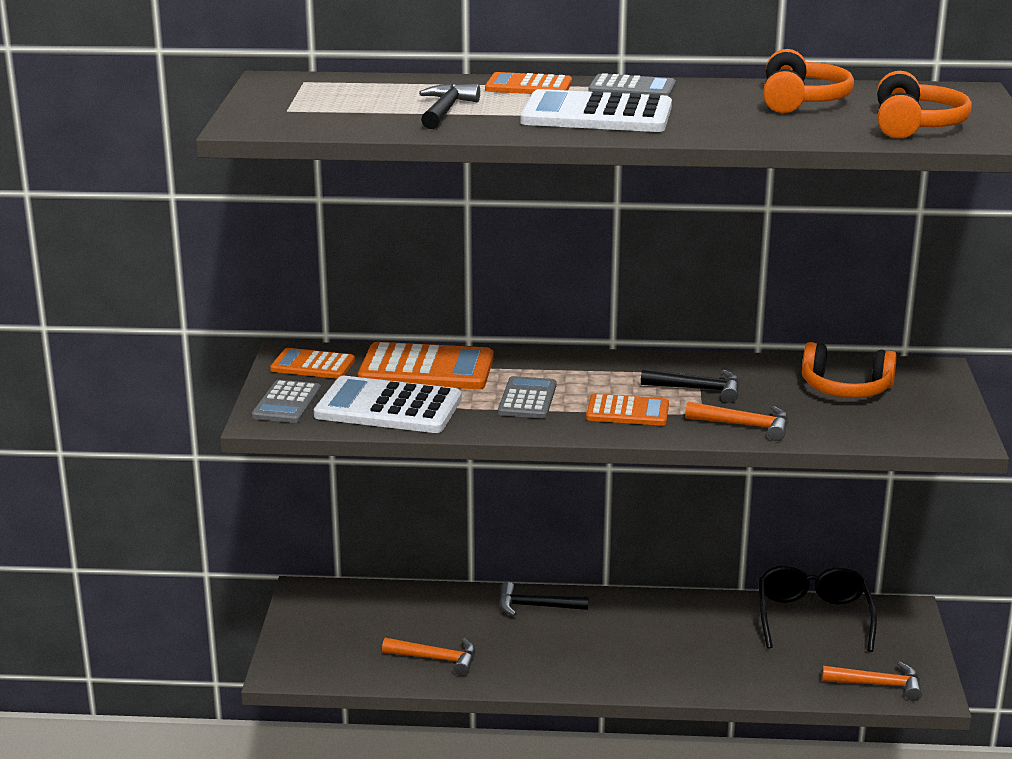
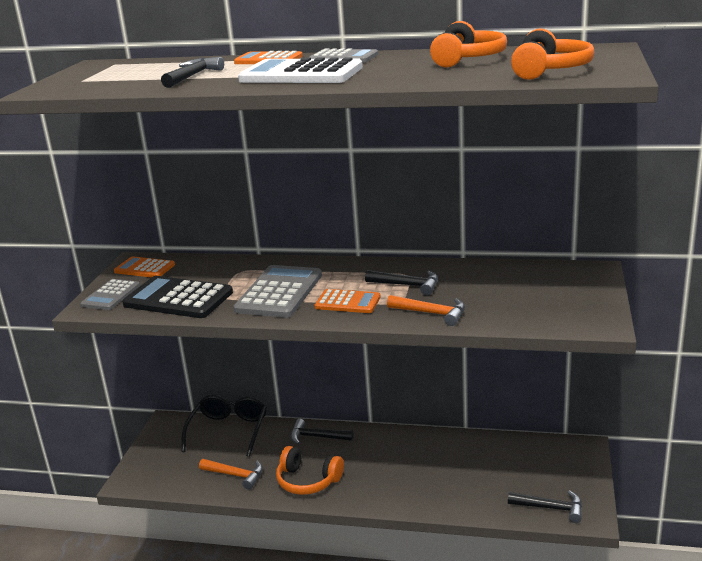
camera: 10 degrees right, 0 degrees up
(388, 407) = (178, 299): white calculator -> black calculator
(426, 369) = (220, 270): orange calculator -> none
(527, 399) = (279, 292): grey calculator -> grey calculator, size x1.67
(813, 617) = (513, 451): black glasses -> black glasses (228, 430)
(846, 389) = (520, 285): orange headphones -> orange headphones (308, 481)
(879, 685) = (551, 508): orange hammer -> black hammer

